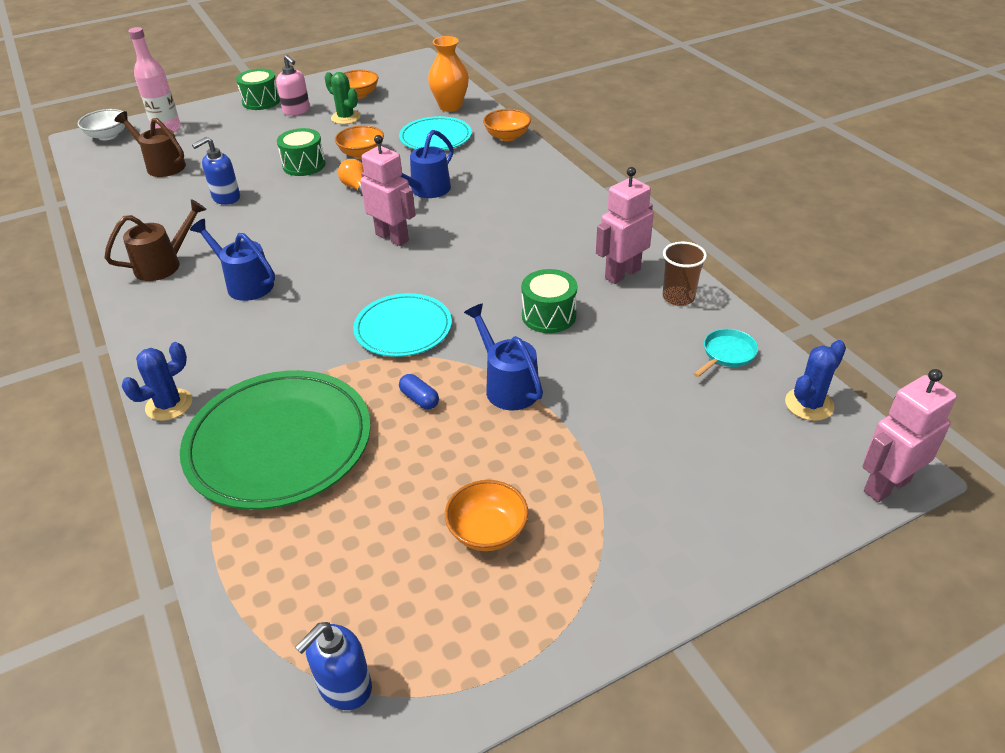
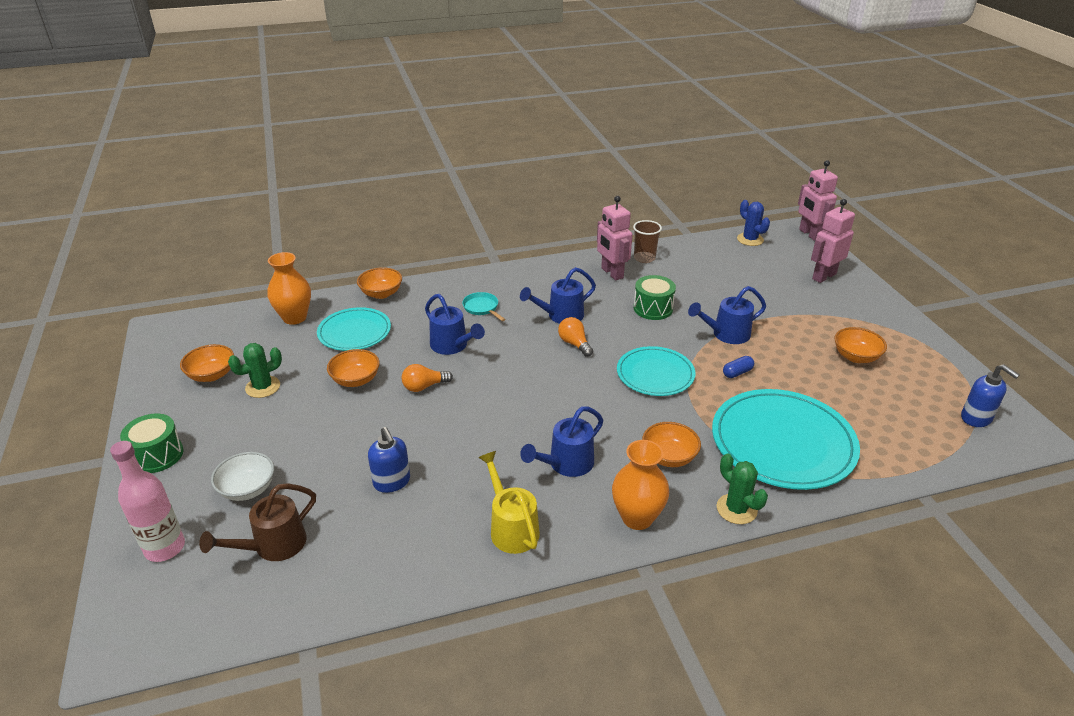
camera: 80 degrees left, 5 degrees down
(108, 136) = (132, 618): white bowl -> white bowl (248, 489)
(165, 264) = (511, 527): brown watering can -> yellow watering can
(166, 335) = (637, 518): none -> orange vase
(169, 405) = (736, 509): blue cactus -> green cactus
(254, 350) = (669, 457): none -> orange bowl
(279, 443) = (782, 443): green plate -> turquoise plate
(296, 111) = (212, 424): pink soap dispenser -> none
(304, 165) = (353, 421): green drum -> none
(392, 237) = (522, 371): pink robot -> pink robot (823, 276)
(450, 264) = (574, 344): none -> orange light bulb
(505, 247) = (560, 316): none -> blue watering can
(727, 354) = (704, 253): turquoise pan -> turquoise pan (482, 308)

